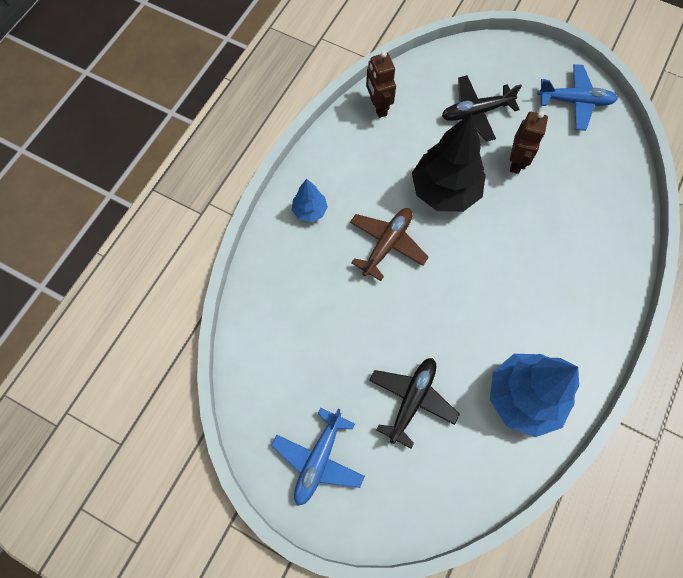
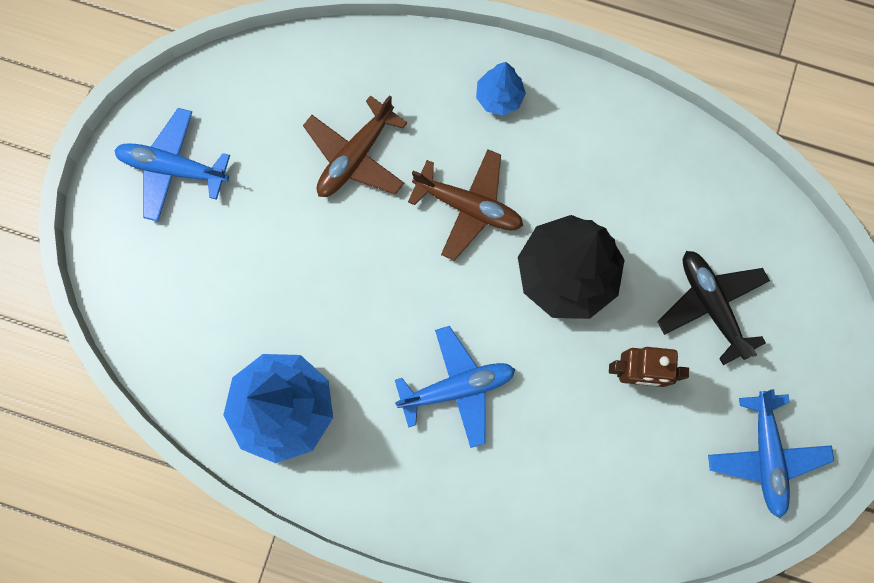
camera: 80 degrees right, 10 degrees up
(335, 316) = (355, 156): none -> brown plane
(378, 107) = (688, 161): brown robot -> none
(412, 400) = (260, 268): black plane -> none
(517, 273) = (457, 387): none -> blue plane

